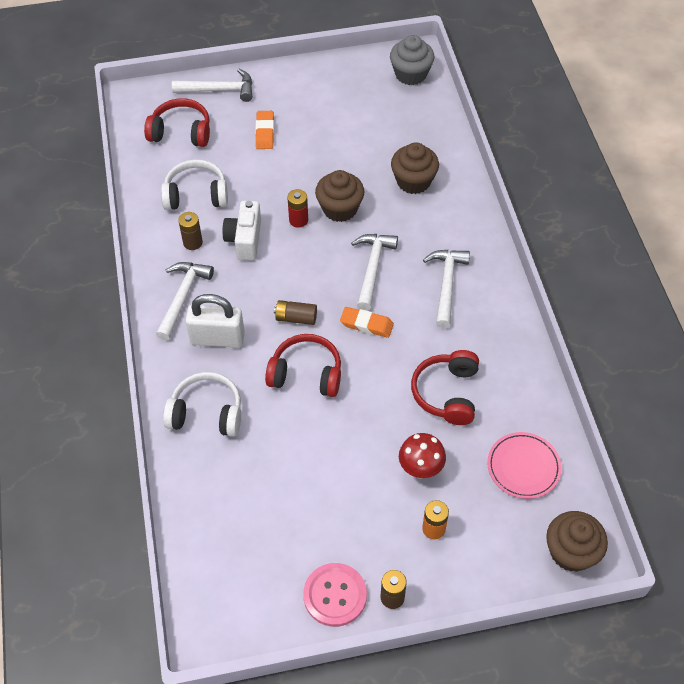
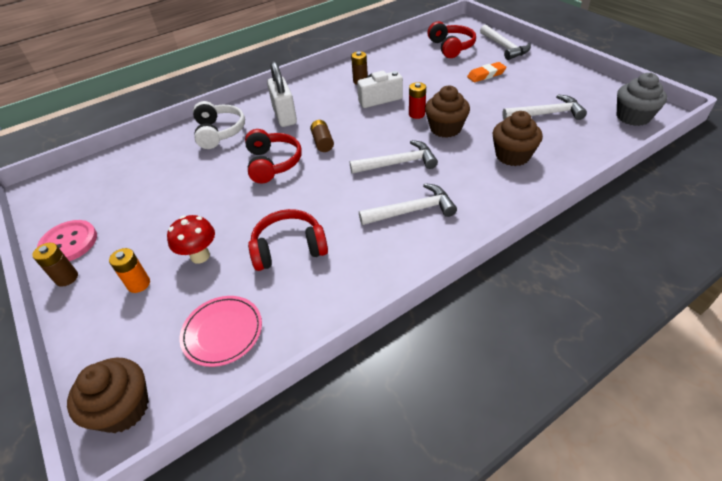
camera: 70 degrees right, 10 degrees down
(183, 297) = (311, 92): white hammer -> white hammer (546, 114)
(196, 195) = (402, 69): white headphones -> none
(366, 324) = (337, 178): orange eraser -> none

